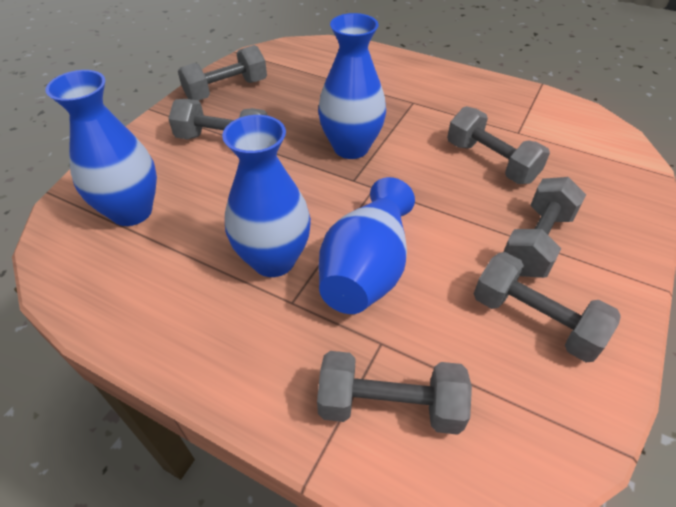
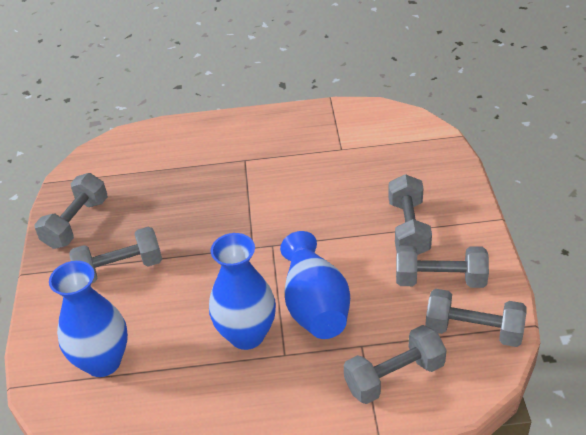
camera: 30 degrees left, 5 degrees down
(351, 147) = (229, 222): blue vase -> none
(491, 162) = (339, 183): grey dumbbell -> grey dumbbell (473, 330)

